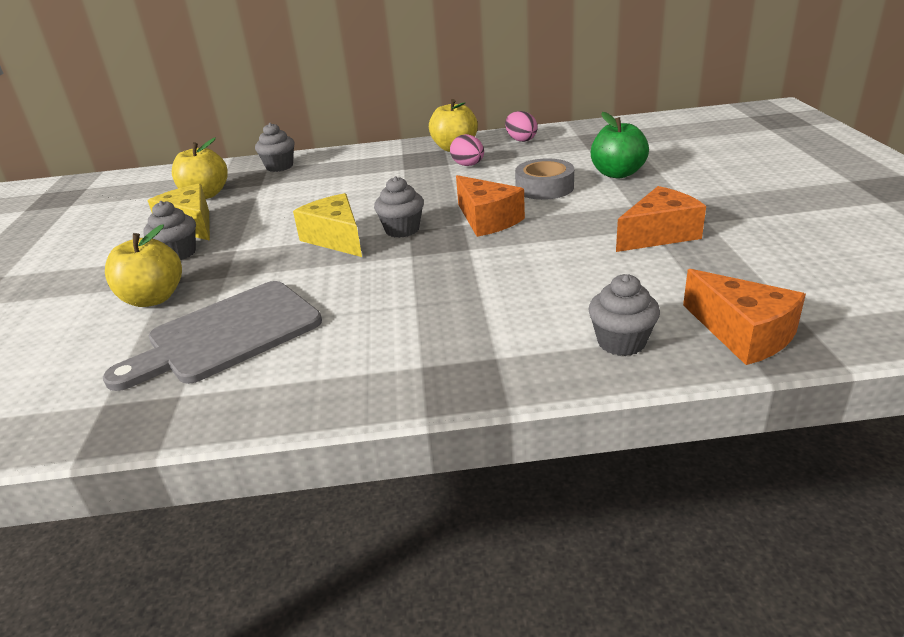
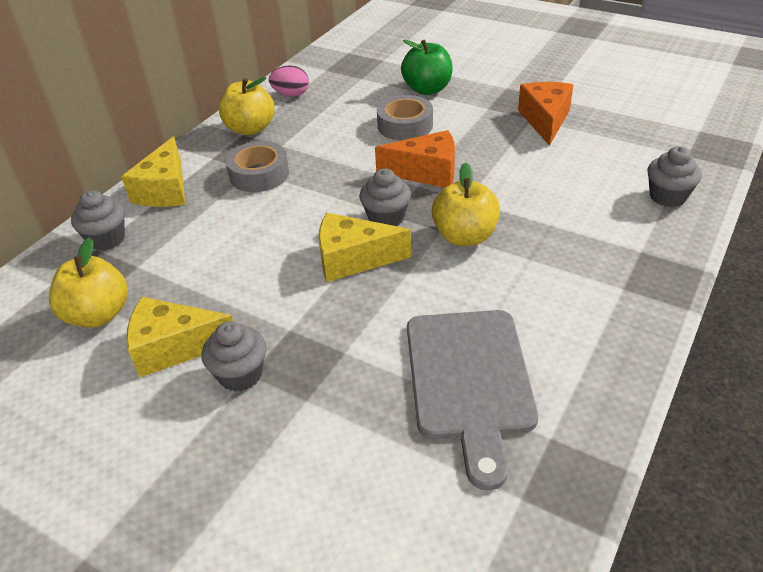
camera: 55 degrees left, 10 degrees up
(153, 298) = (333, 418): yellow apple -> yellow apple (464, 236)
(348, 158) = (165, 190): none -> yellow cheese
(402, 172) = (259, 174): none -> grey tape
(468, 165) = (302, 138): pink egg -> none
(743, 334) = (696, 154): orange cheese -> none

